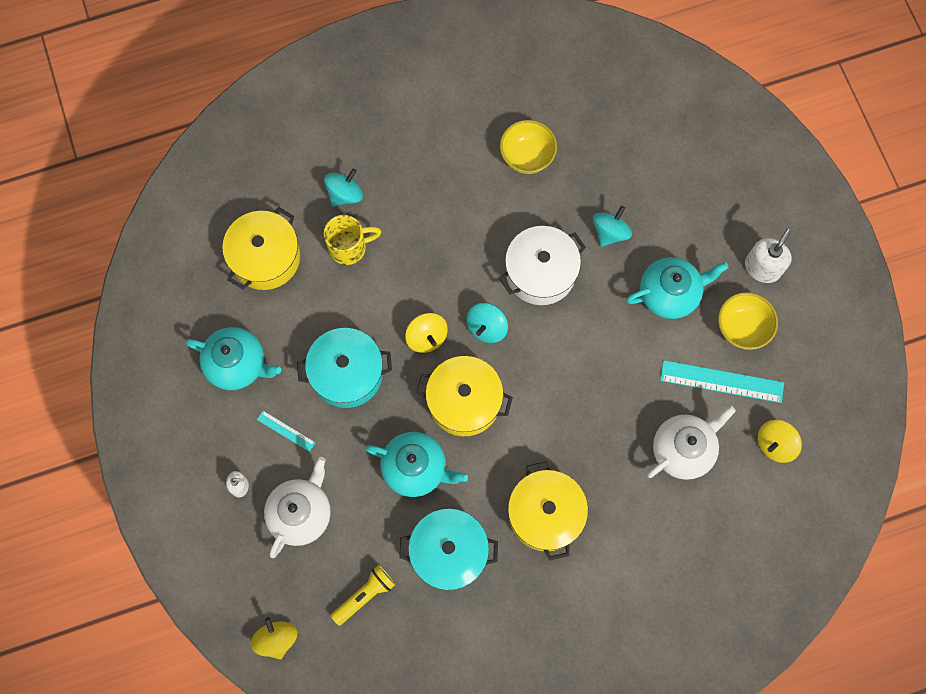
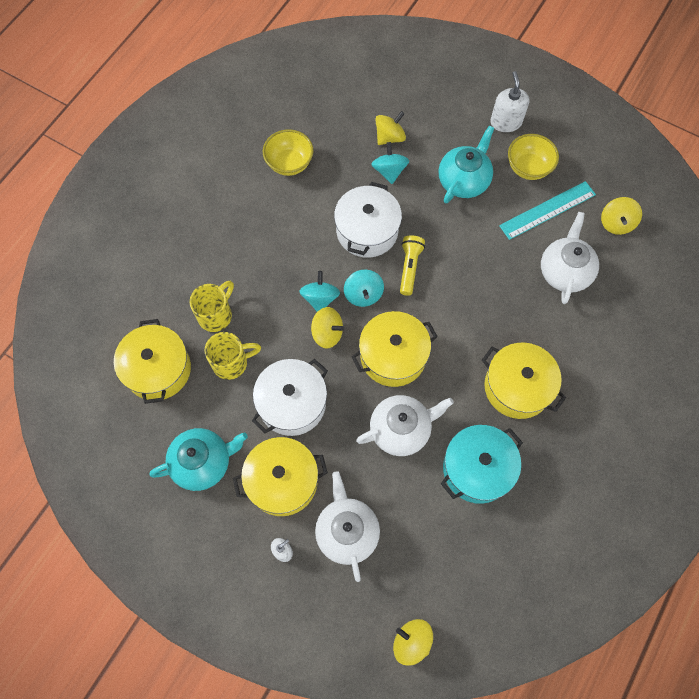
camera: 40 degrees left, 5 degrees down
(286, 431) = (282, 481): turquoise ruler -> yellow pot
(328, 299) = (231, 363): none -> yellow mug
(345, 194) = (180, 281): turquoise spinning top -> turquoise spinning top (320, 298)
(347, 373) = (292, 403): turquoise pot -> white pot
(364, 595) = (446, 551): yellow flashlight -> yellow flashlight (409, 268)
(415, 468) = (401, 430): turquoise teapot -> white teapot
(639, 200) = (389, 137): none -> yellow spinning top

